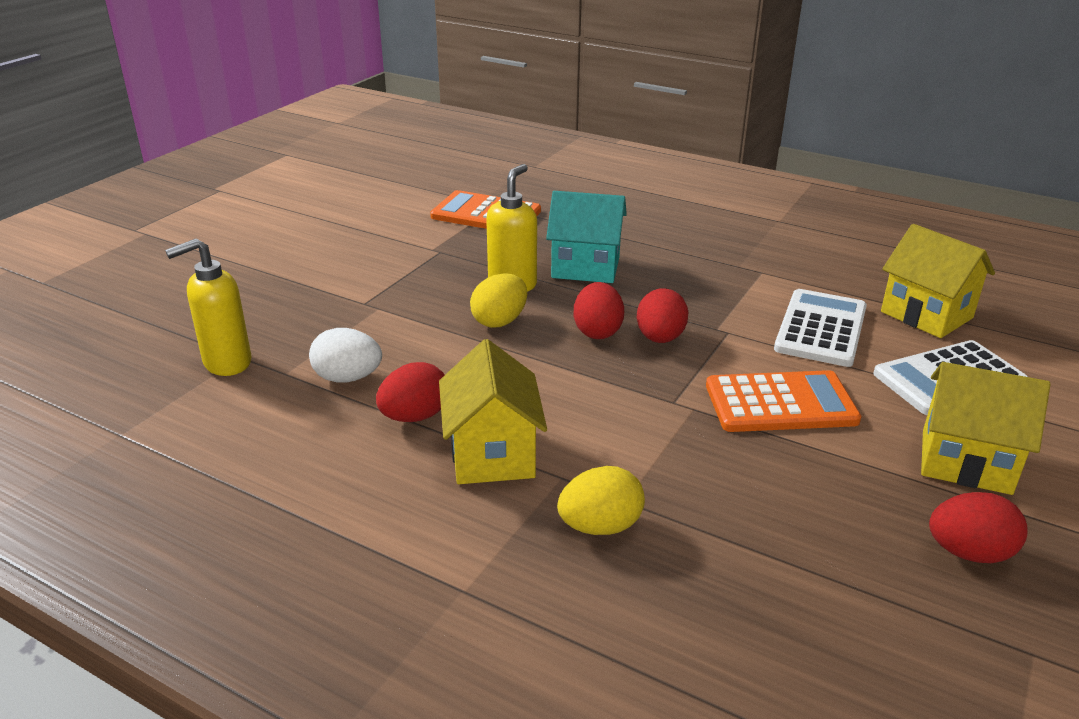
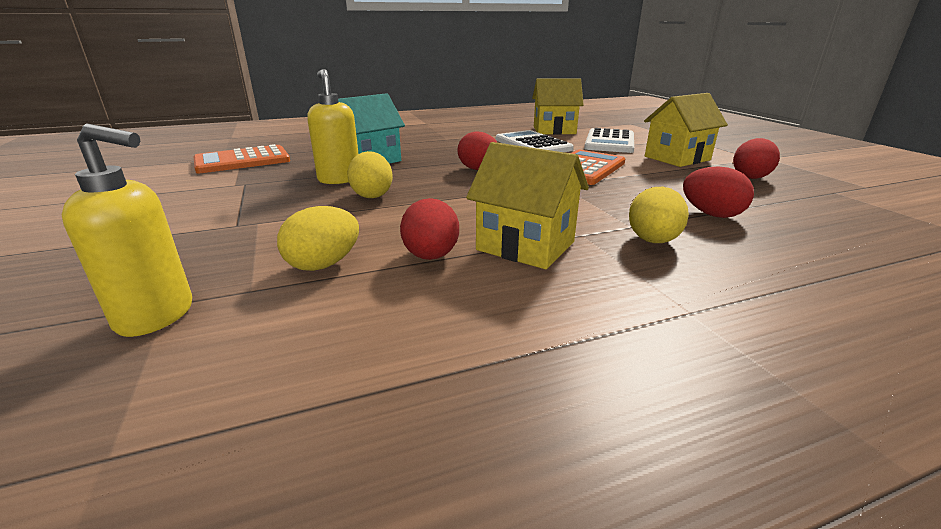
camera: 50 degrees left, 5 degrees down
(226, 363) = (157, 316): yellow soap dispenser -> yellow soap dispenser turned 90 degrees counterclockwise
(348, 378) = (323, 264): white egg -> yellow egg
(597, 331) = (441, 178): red egg -> red egg (711, 214)

